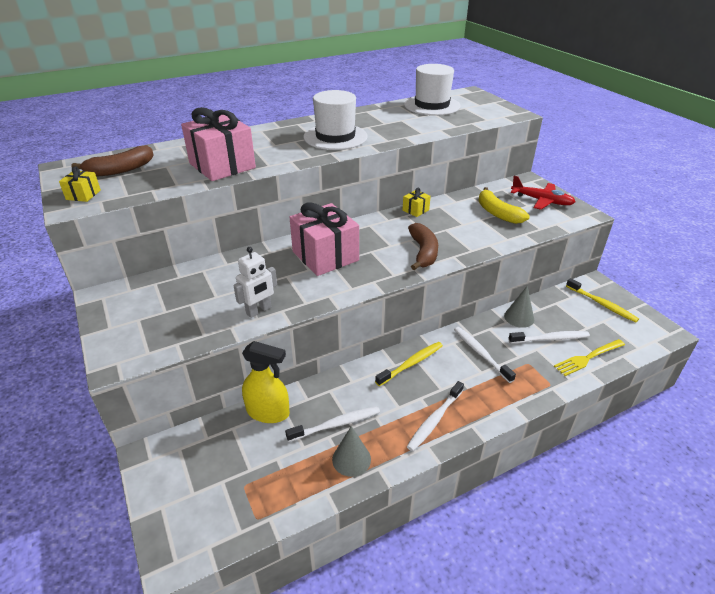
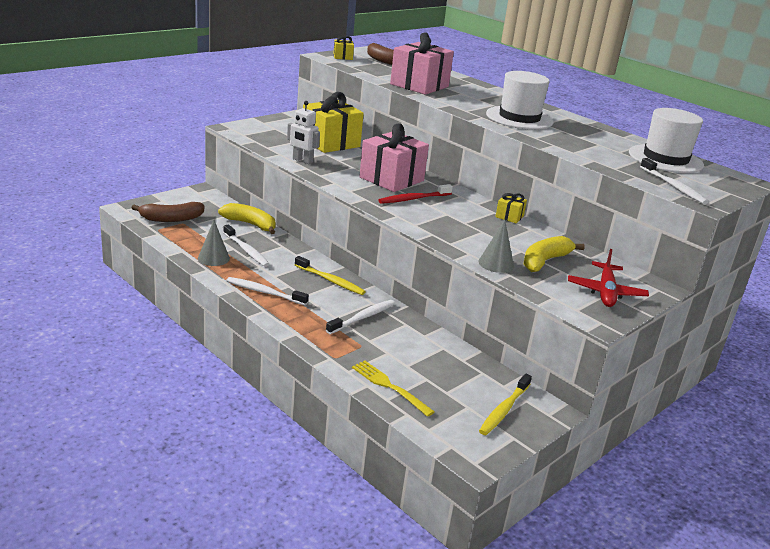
camera: 70 degrees right, 10 degrees down
(208, 280) = (330, 143): none -> yellow gift
(268, 412) = (250, 224): yellow spray bottle -> yellow banana
(376, 252) = (413, 199): none -> red toothbrush
(423, 252) = (428, 219): brown banana -> brown banana (171, 219)
(519, 317) = (437, 344): grey cone -> grey cone (496, 264)
(550, 339) = (410, 363): white toothbrush -> white toothbrush (673, 187)

